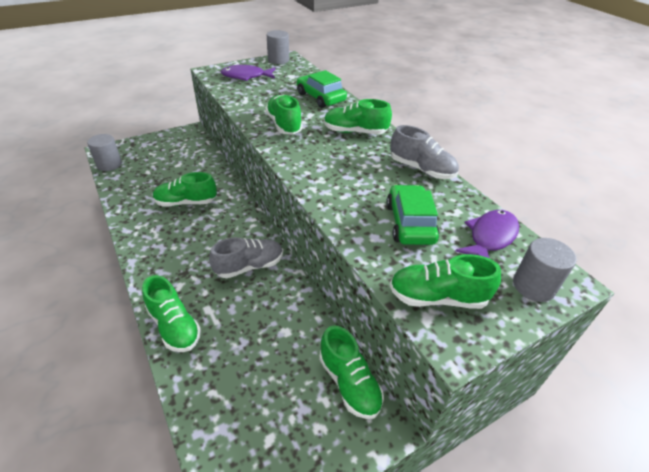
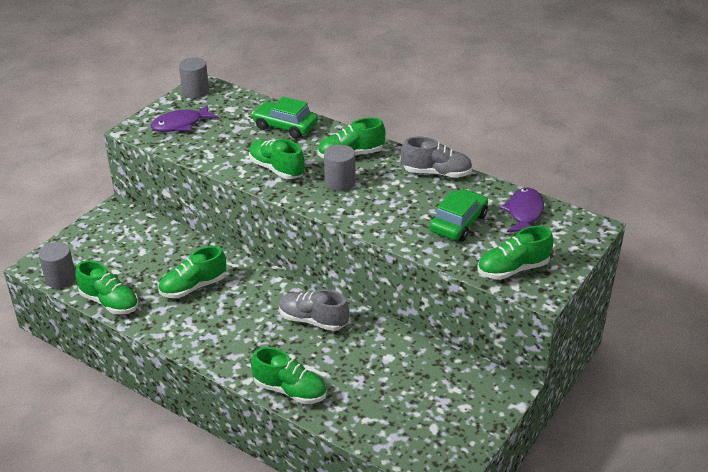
camera: 25 degrees left, 5 degrees down
(249, 266) = (313, 320): grey shoe -> grey shoe turned 105 degrees counterclockwise
(349, 383) = (465, 371): green shoe -> green shoe (109, 302)
(410, 223) = (458, 223): green car -> green car turned 60 degrees clockwise
(533, 286) = (572, 238): grey cylinder -> grey cylinder (339, 182)

